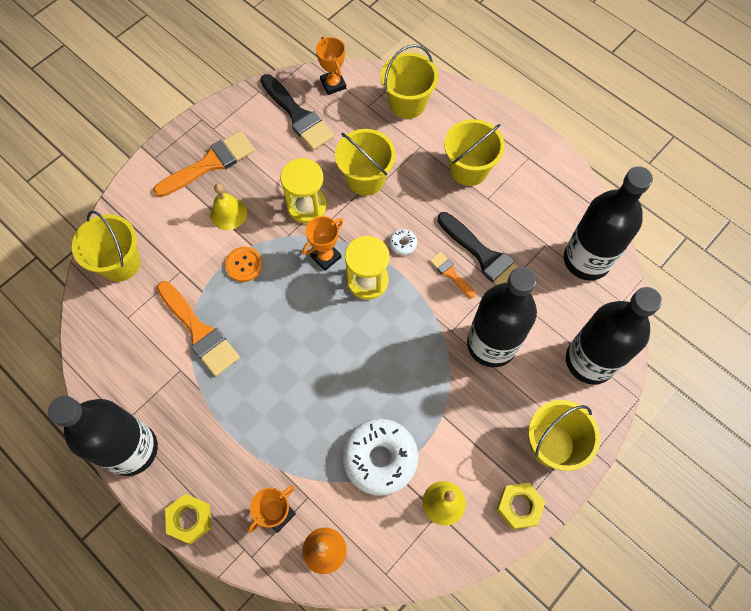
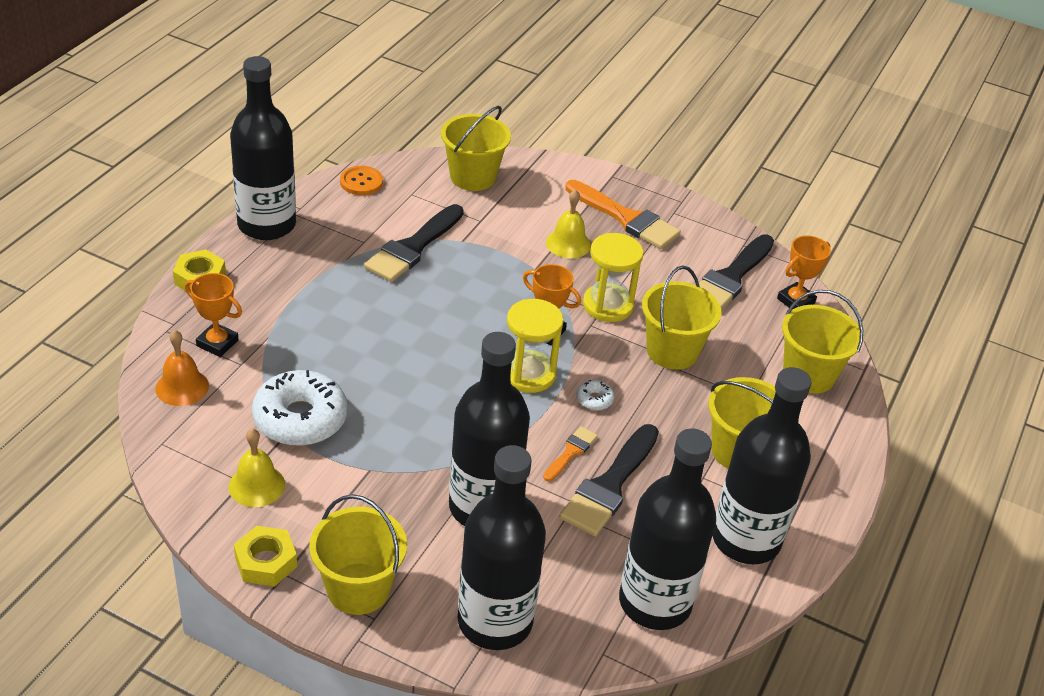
camera: 70 degrees right, 25 degrees down
(199, 331) = (413, 247): orange brush -> black brush
(244, 265) = (508, 267): orange button -> orange button (361, 182)
(543, 191) = (746, 539): none -> black bottle

